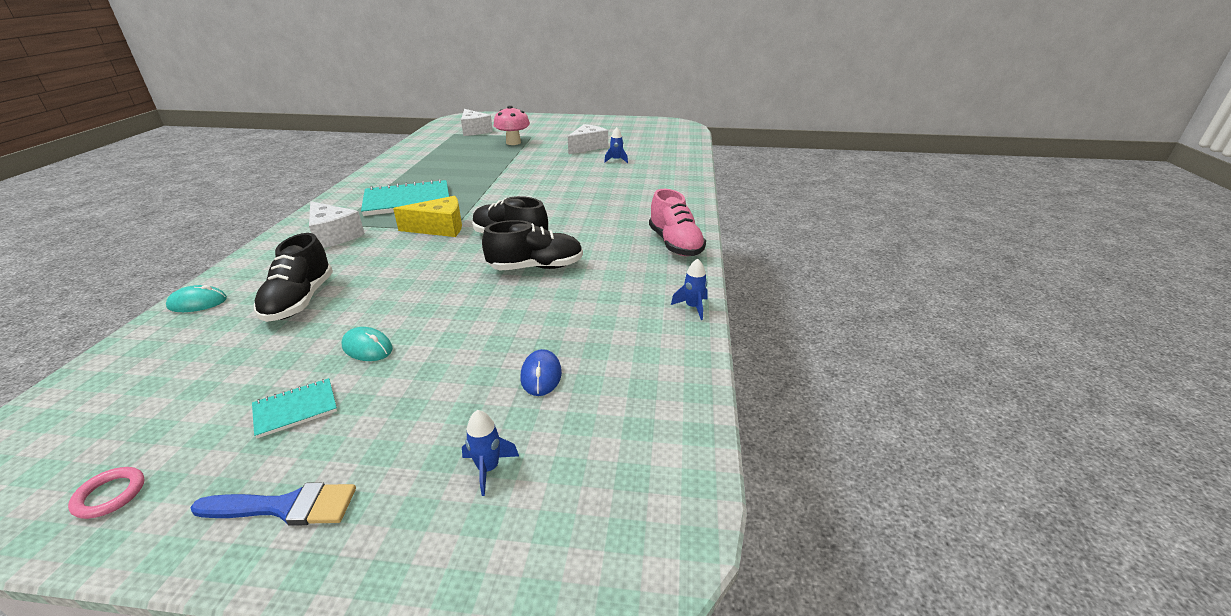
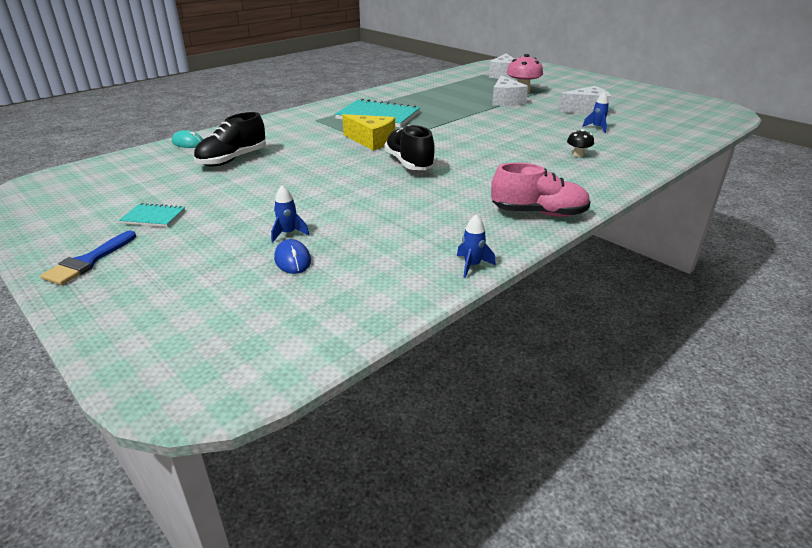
camera: 40 degrees right, 0 degrees up
(110, 495) = (45, 220): pink ring -> none
(286, 507) = (88, 261): blue brush -> blue brush turned 75 degrees clockwise
(333, 235) = (302, 126): white cheese -> white cheese (505, 101)
(367, 347) = (227, 200): turquoise mouse -> none
(488, 468) = (188, 295): blue rocket -> blue rocket (288, 233)
(536, 267) = (396, 190): black shoe -> none
(541, 375) = (292, 260): blue mouse -> blue mouse turned 60 degrees counterclockwise
(634, 187) = (578, 155): none -> black mushroom
(675, 244) = (538, 213): pink shoe -> pink shoe turned 105 degrees counterclockwise

